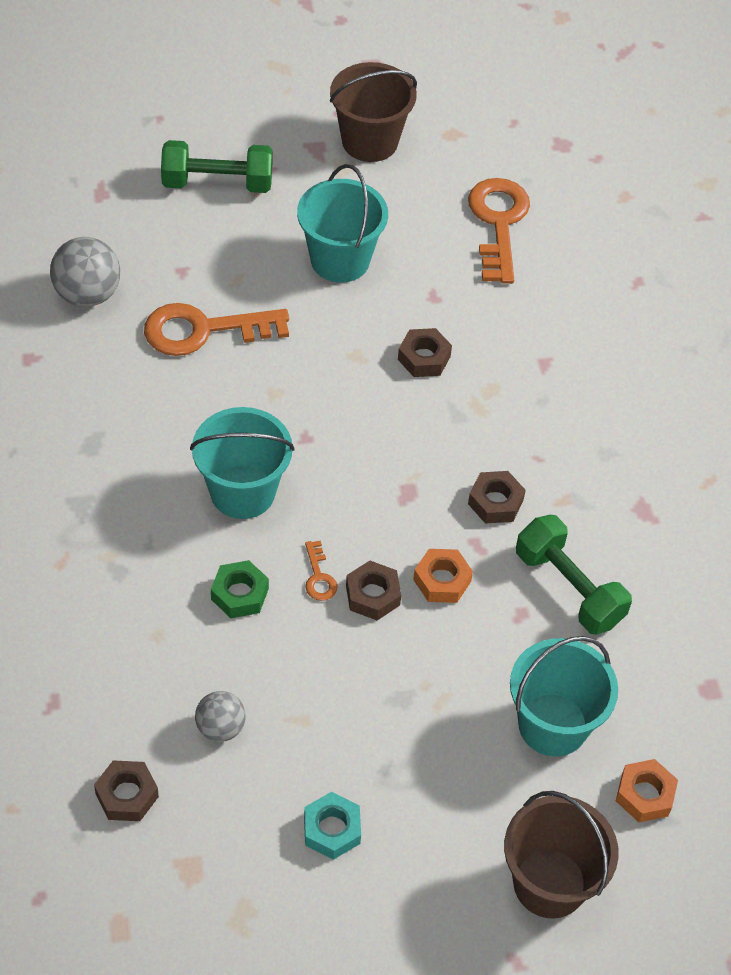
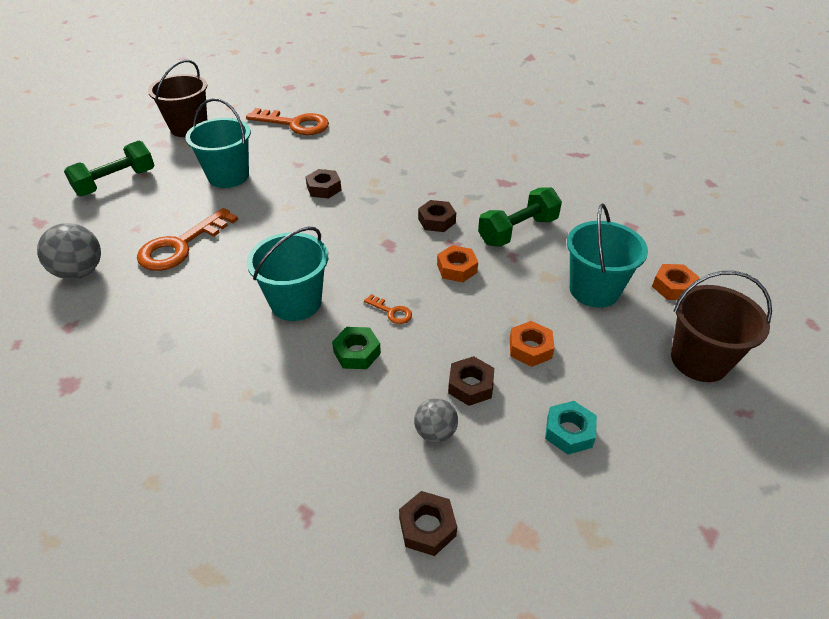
camera: 40 degrees left, 10 degrees down
(373, 595) = (431, 299): brown nut -> brown nut (470, 385)
(401, 727) = (530, 348): none -> orange nut
(498, 223) = (295, 124): orange key -> orange key turned 150 degrees clockwise
(569, 588) = (518, 231): green dumbbell -> green dumbbell turned 45 degrees counterclockwise

